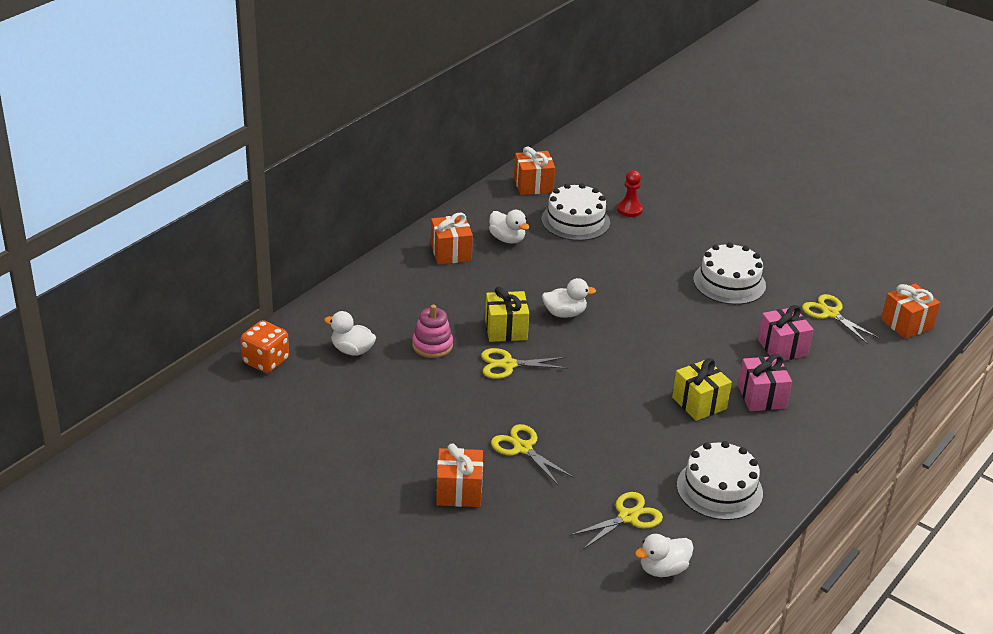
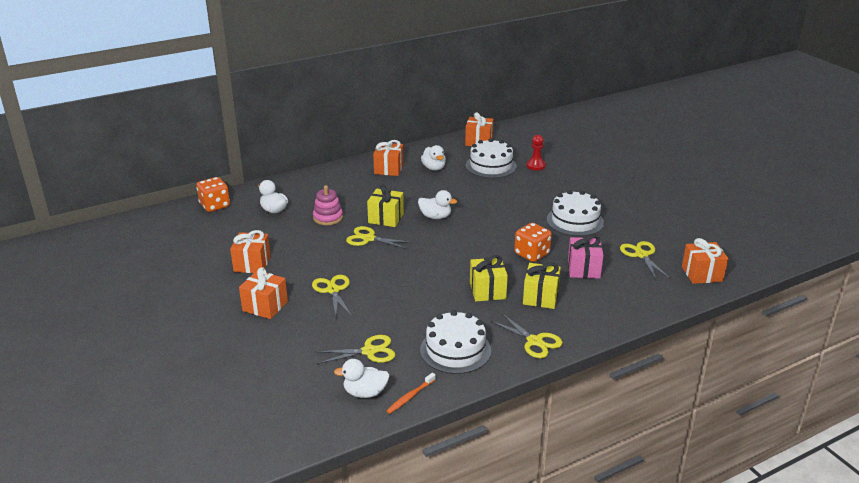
camera: 25 degrees right, 5 degrees down
(392, 437) = (252, 264): none -> orange gift
(713, 341) = (532, 254): none -> orange dice
(714, 559) = (410, 396): none -> orange toothbrush
(762, 397) = (540, 297): pink gift -> yellow gift
(794, 455) = (535, 341): none -> yellow scissors

